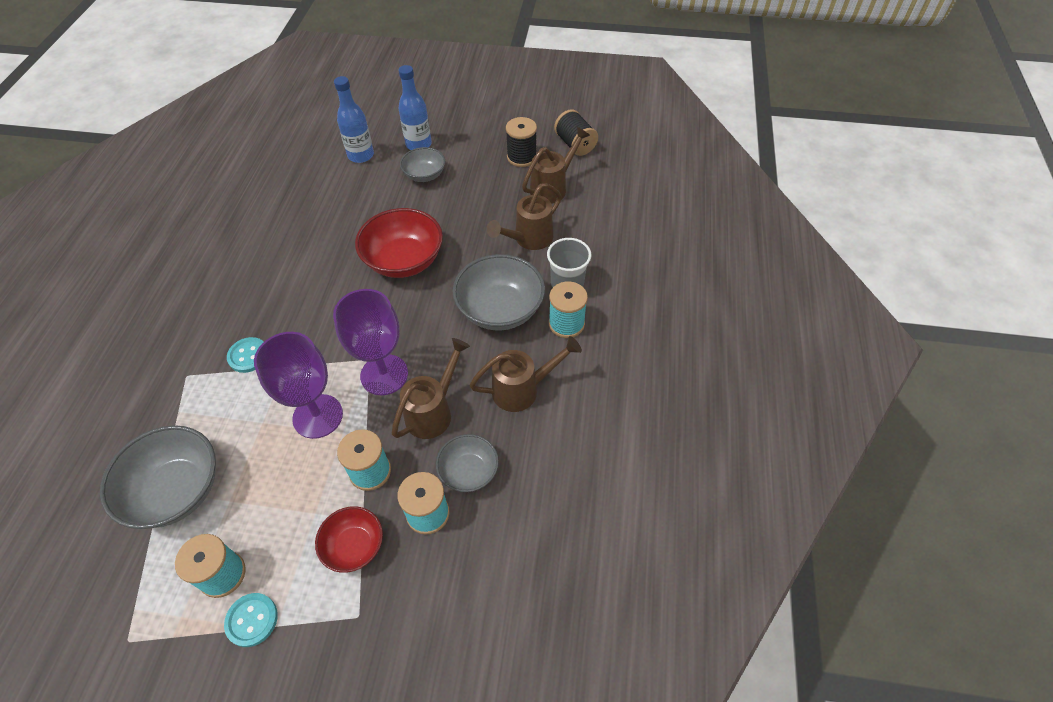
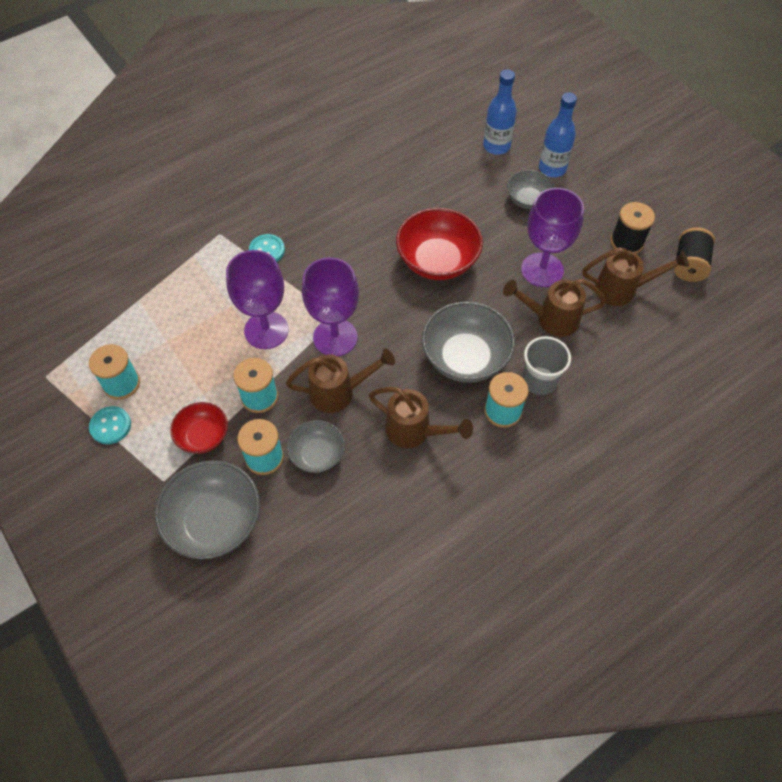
camera: 45 degrees right, 5 degrees up
(176, 490) = (146, 307): grey bowl -> grey bowl (214, 521)
(486, 213) = (542, 270): none -> purple goblet

